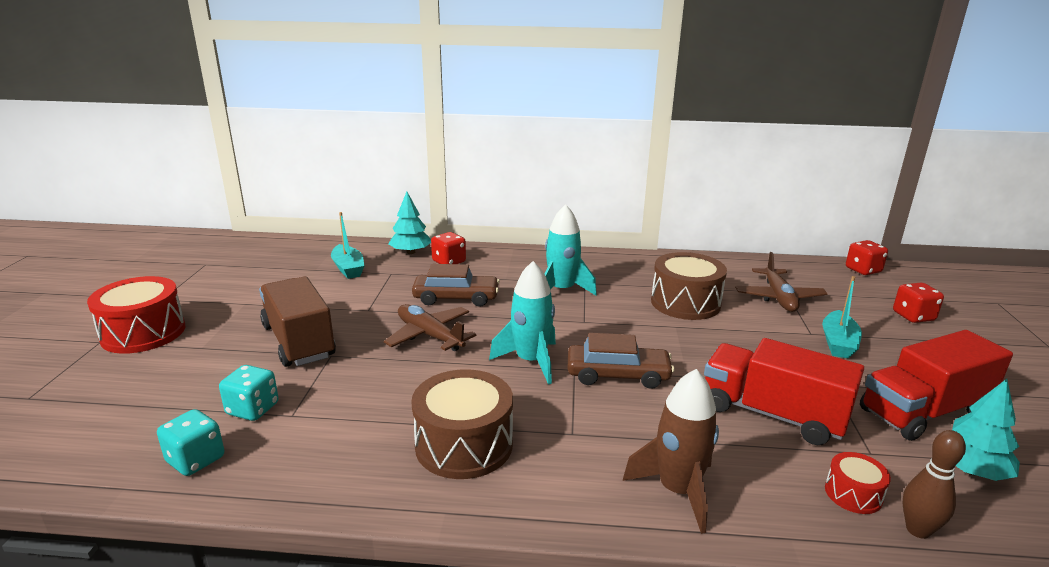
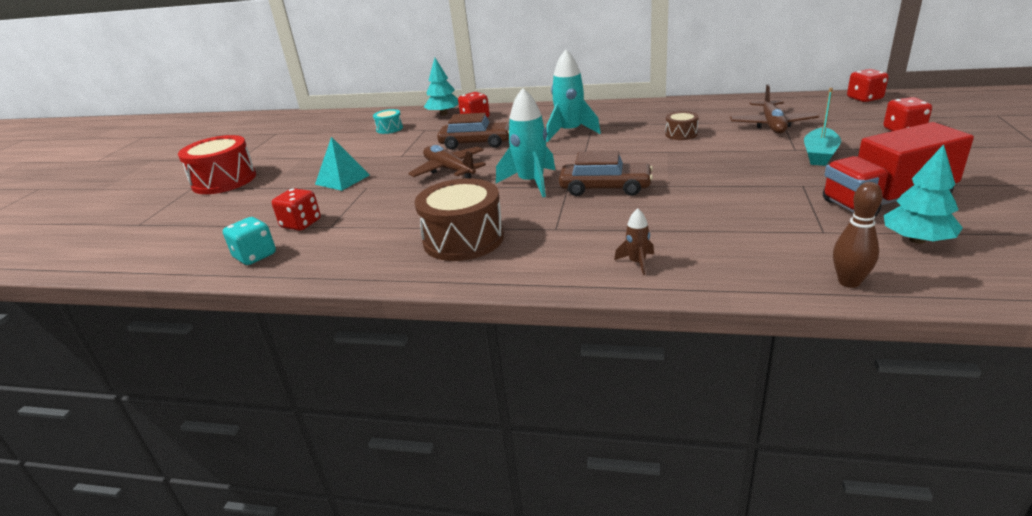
camera: 10 degrees right, 5 degrees up
(253, 409) = (301, 224): turquoise dice -> red dice
(299, 341) = (342, 179): brown truck -> turquoise pyramid
(348, 268) = (389, 129): turquoise boat -> turquoise drum
(677, 491) = (637, 262): brown rocket -> brown rocket, size x0.49
(685, 303) = (681, 134): brown drum -> brown drum, size x0.50
(772, 414) = (738, 208): red truck -> none
(853, 494) = (796, 260): red drum -> none

